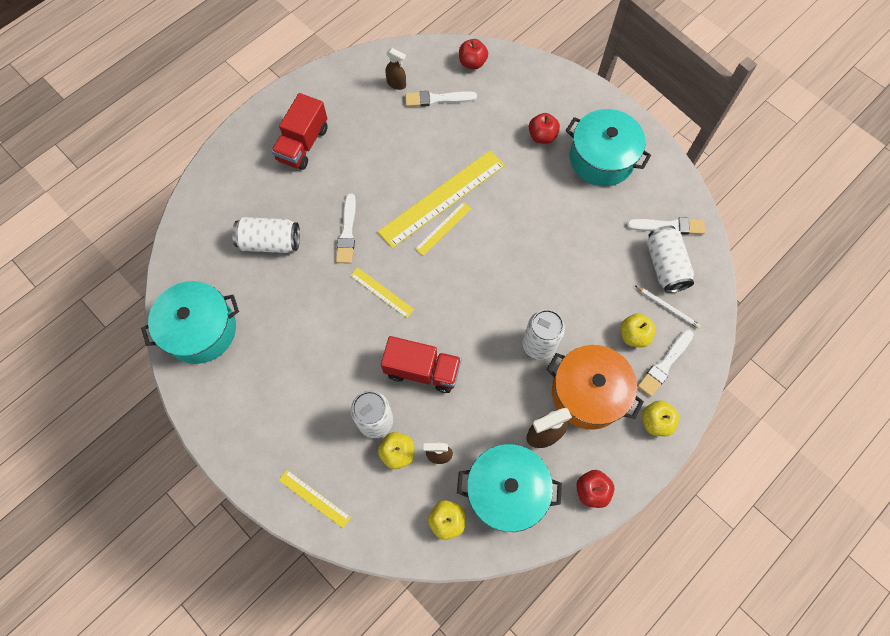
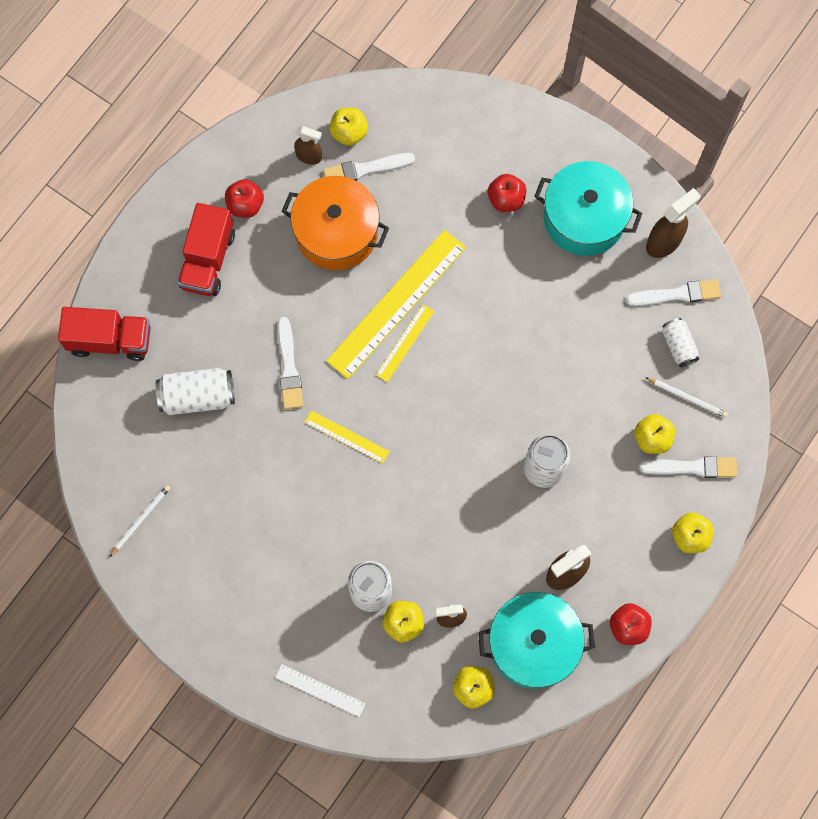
camera: 10 degrees left, 5 degrees up
(201, 330) = (141, 520): turquoise pot -> white pencil
(314, 498) = (320, 690): yellow ruler -> white ruler
(422, 370) = (413, 523): red truck -> red truck (110, 340)
(430, 72) = (349, 133): none -> yellow apple
(472, 63) = (400, 110): red apple -> red apple (245, 205)
(588, 393) = (608, 516): orange pot -> orange pot (336, 232)
(663, 186) = (664, 242): none -> brown spray bottle
(664, 364) = (692, 467): white brush -> white brush turned 120 degrees counterclockwise
(665, 266) = (678, 346): white can -> white can, size x0.62

